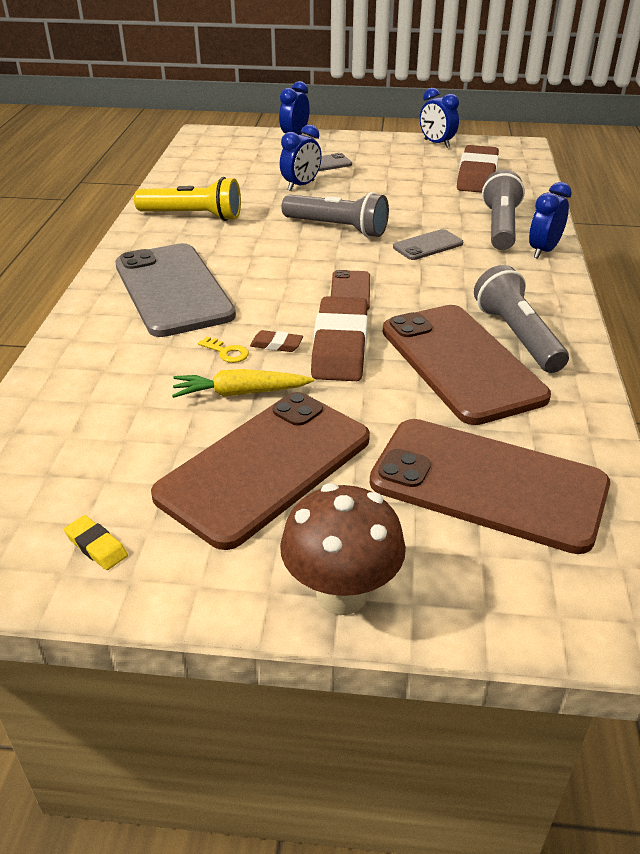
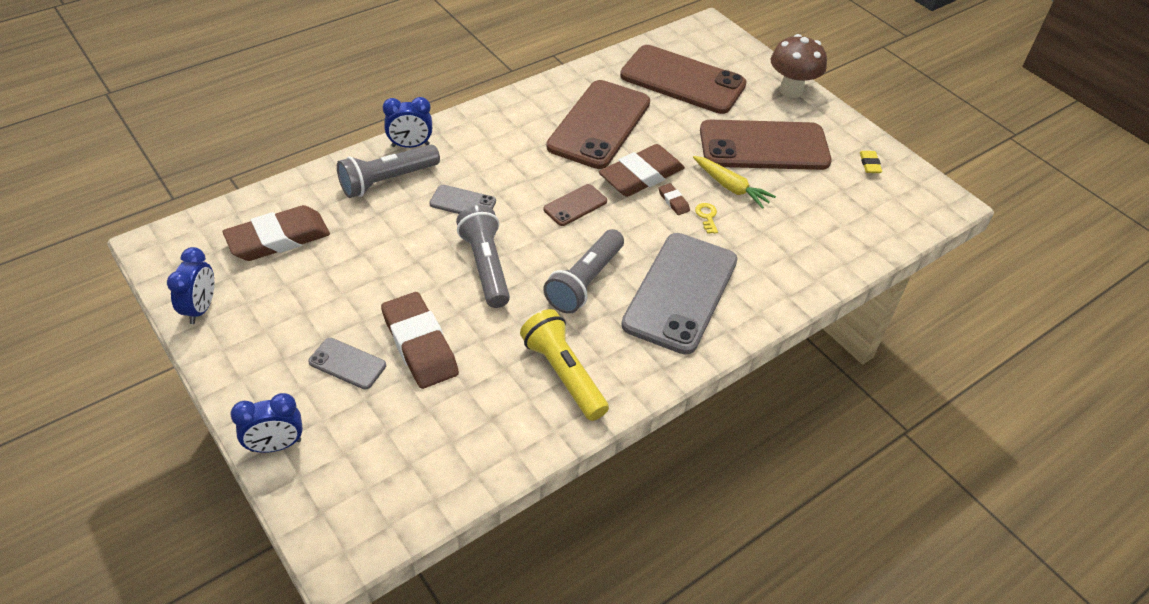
camera: 135 degrees left, 10 degrees up
(301, 185) = (419, 344): blue clock -> brown eraser
(488, 484) = (682, 80): brown phone -> brown phone turned 45 degrees counterclockwise
(517, 336) = (545, 116): grey flashlight -> grey flashlight (585, 282)

